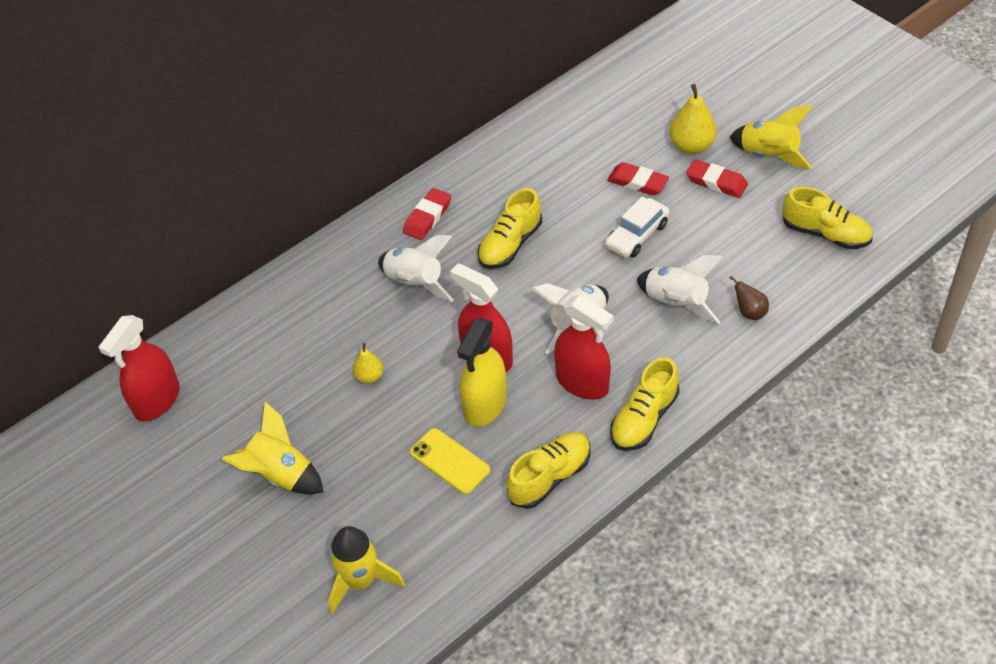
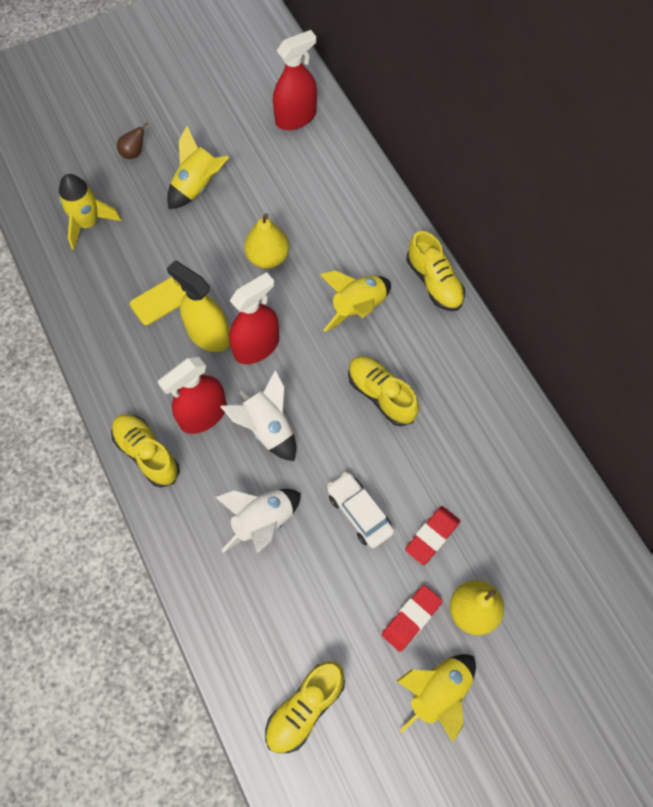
camera: 100 degrees right, 15 degrees up
(157, 400) = (296, 118): red spray bottle -> red spray bottle turned 105 degrees clockwise
(369, 376) = (268, 257): yellow pear -> yellow pear, size x1.72
(415, 283) = (358, 308): white rocket -> yellow rocket
(427, 217) = (436, 333): red eraser -> none
(550, 477) = (121, 366): yellow shoe -> yellow shoe (434, 282)
(749, 312) = (229, 588): brown pear -> brown pear (134, 153)

